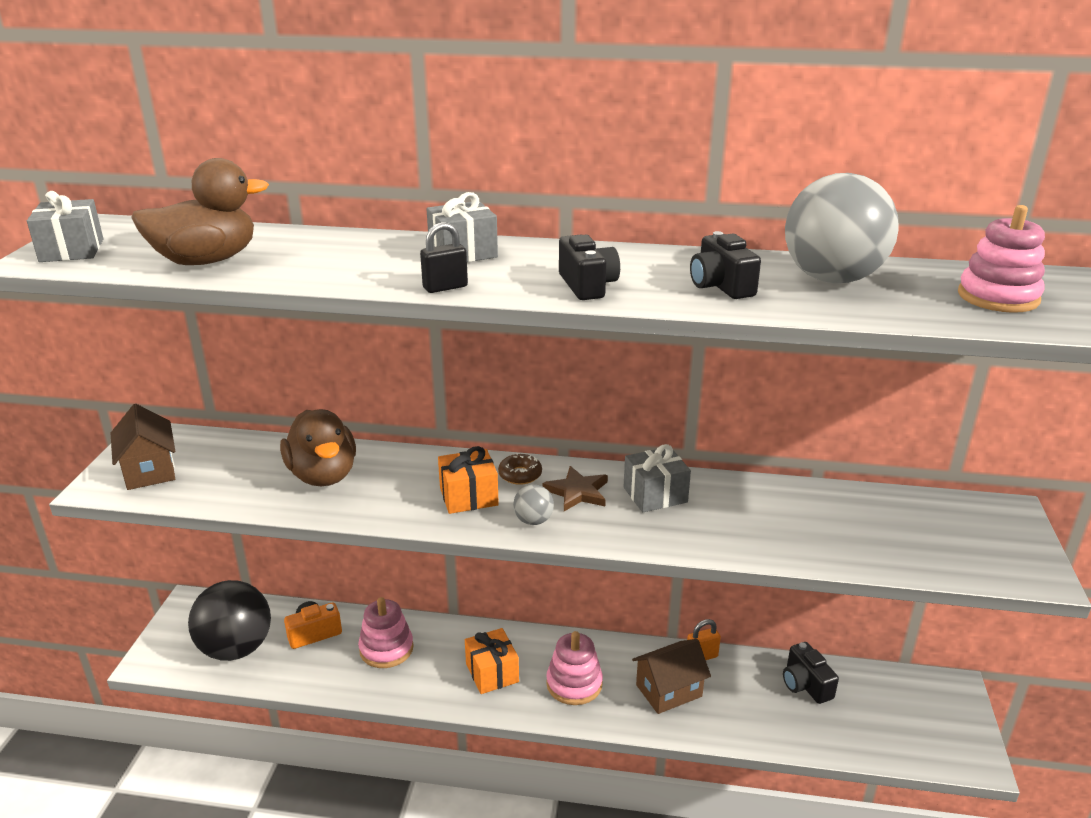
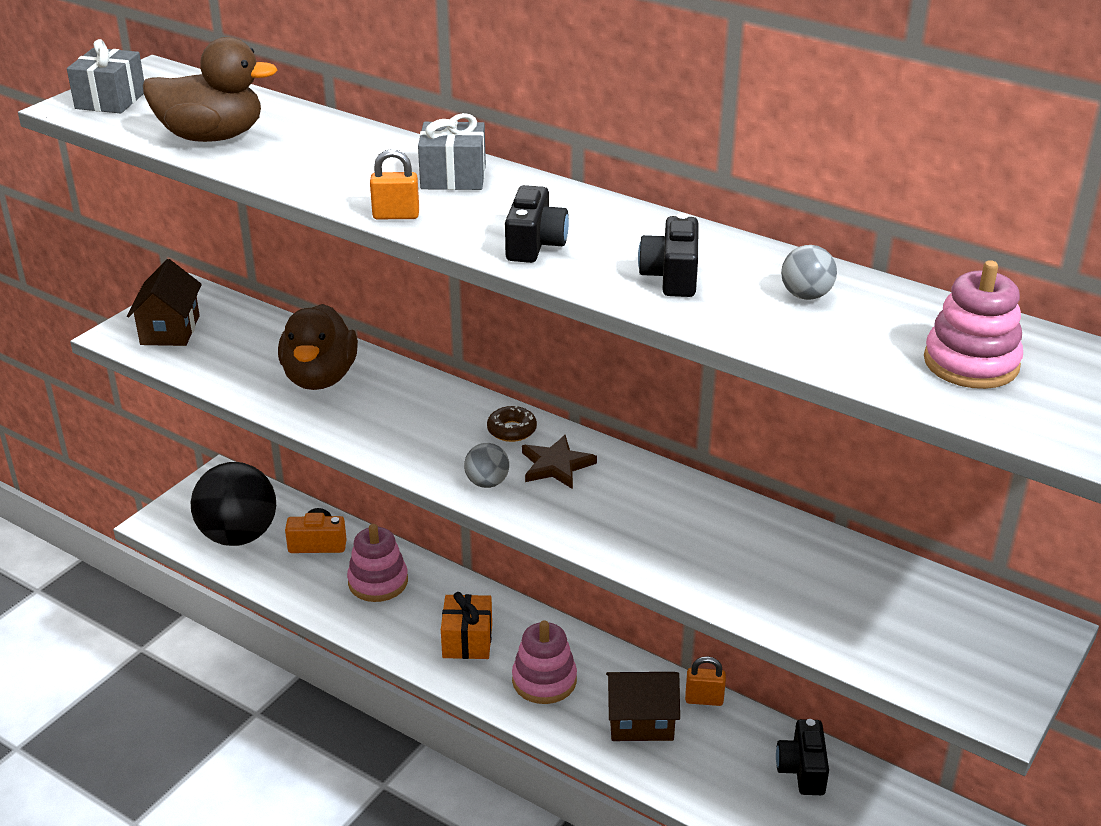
camera: 25 degrees right, 5 degrees up
(445, 287) = (396, 215): black padlock -> orange padlock
(468, 496) = (442, 439): orange gift -> none
(655, 495) = (636, 492): grey gift -> none
(832, 279) = (806, 295): grey ball -> grey ball, size x0.43

